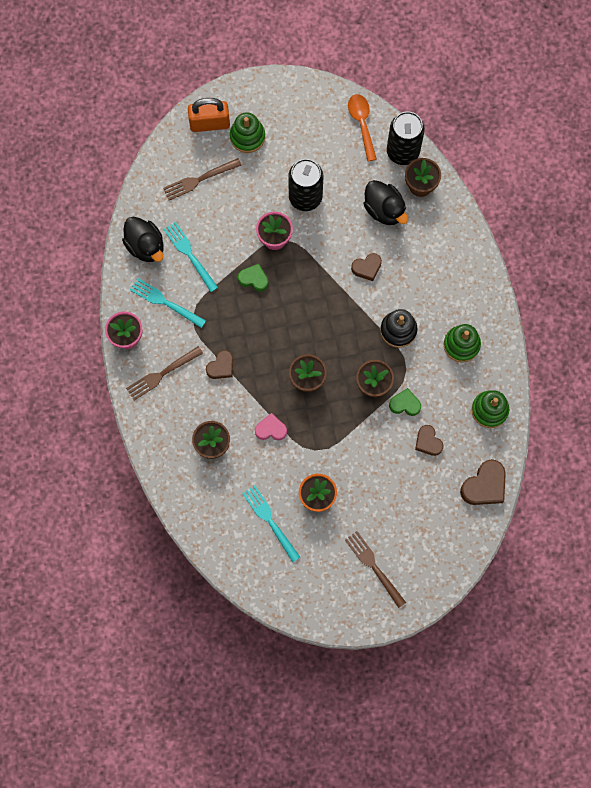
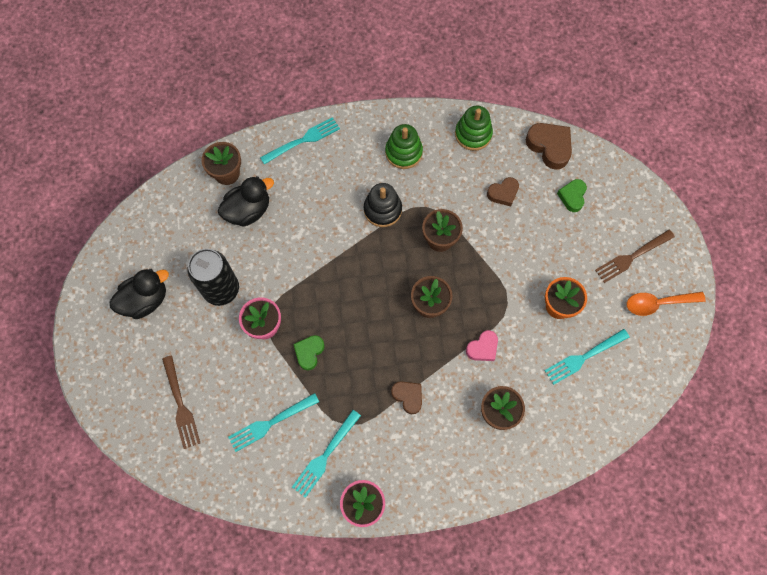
camera: 85 degrees left, 5 degrees down
(145, 246) = (253, 474): black duck -> black duck (145, 300)
(162, 374) = (411, 465): brown fork -> none
(209, 123) = (113, 388): orange padlock -> none
(247, 136) = (138, 346): green stacking toy -> none
(271, 429) = (482, 348): pink heart -> pink heart turned 135 degrees counterclockwise
(362, 124) = (146, 224): orange spoon -> orange spoon (657, 303)
(367, 268) = (311, 234): brown heart -> none
(402, 151) = (186, 186): black can -> none
(405, 404) = (462, 211): green heart -> green heart (572, 196)
(463, 249) = (303, 140): none -> turquoise fork

